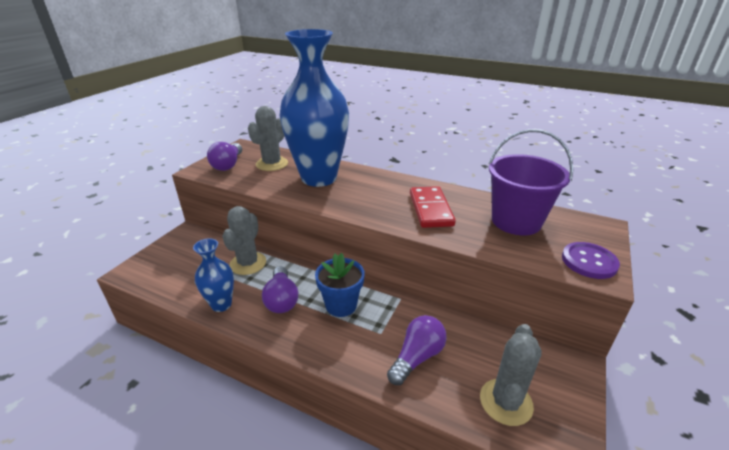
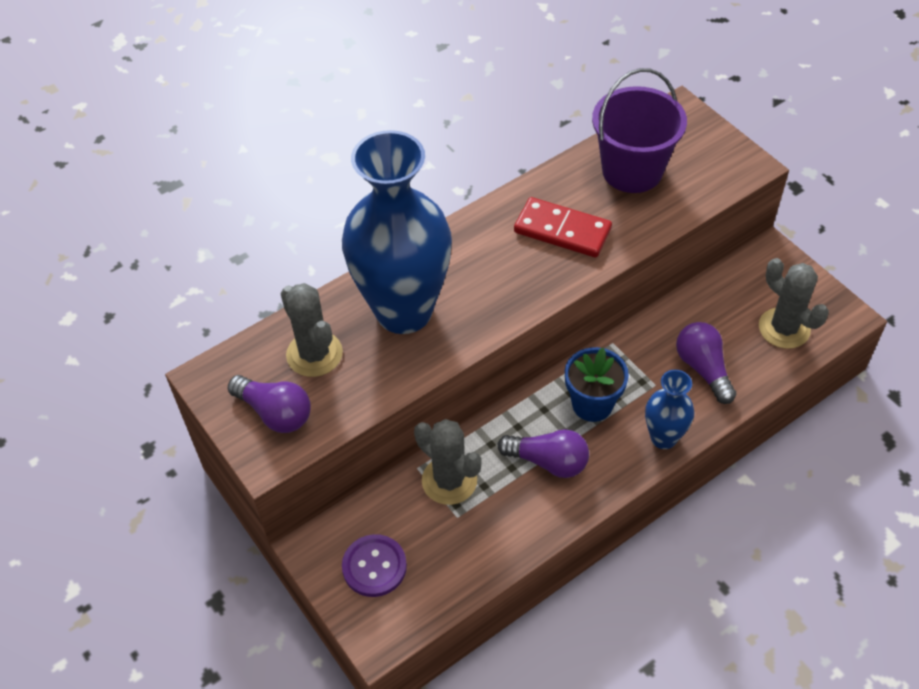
camera: 60 degrees left, 20 degrees up
(221, 304) = (521, 530): blue vase -> blue vase (663, 438)
(589, 261) = (727, 161): purple button -> purple button (374, 566)

